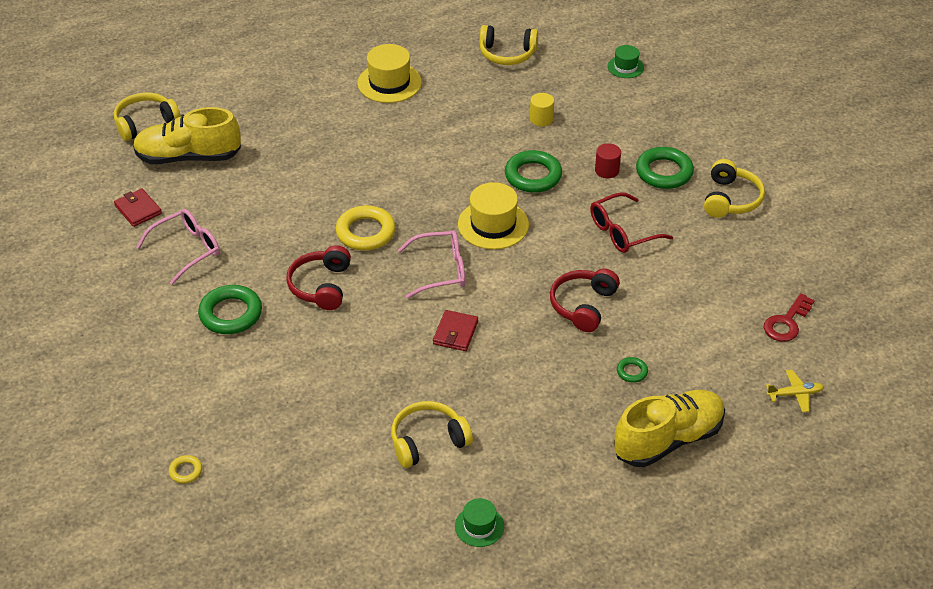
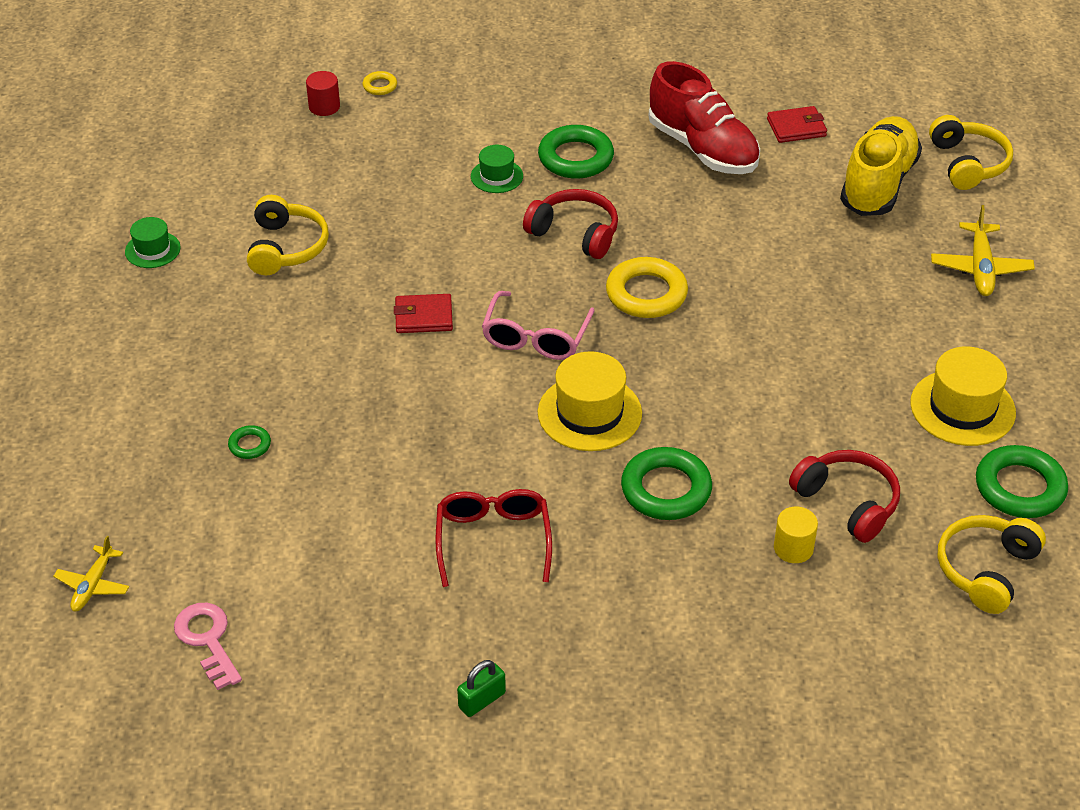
camera: 115 degrees right, 0 degrees up
(186, 250) = (702, 148): pink glasses -> red shoe
(256, 98) = (980, 268): none -> yellow plane
(455, 333) = (423, 317): red wallet -> red wallet turned 45 degrees counterclockwise
(583, 305) = (386, 444): red headphones -> red headphones (847, 502)
(607, 170) = (632, 577): red cylinder -> red cylinder (324, 107)
(625, 67) = (885, 716): green hat -> green hat (497, 176)
(664, 172) = (589, 645): green ring -> green ring (1019, 487)
(668, 440) = (130, 434): yellow shoe -> none
(730, 199) = (482, 700): yellow headphones -> green padlock
(786, 322) = (208, 640): red key -> pink key

